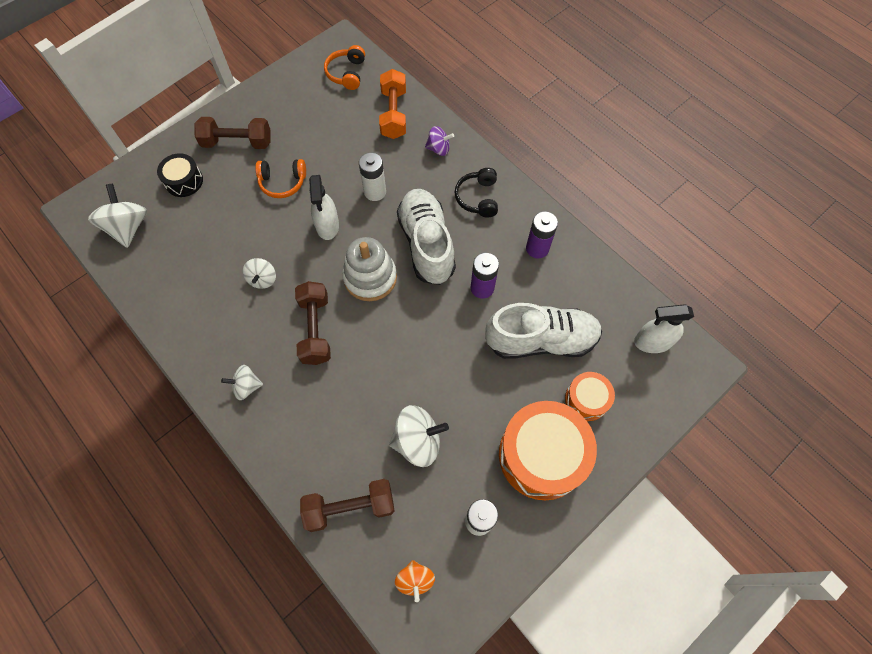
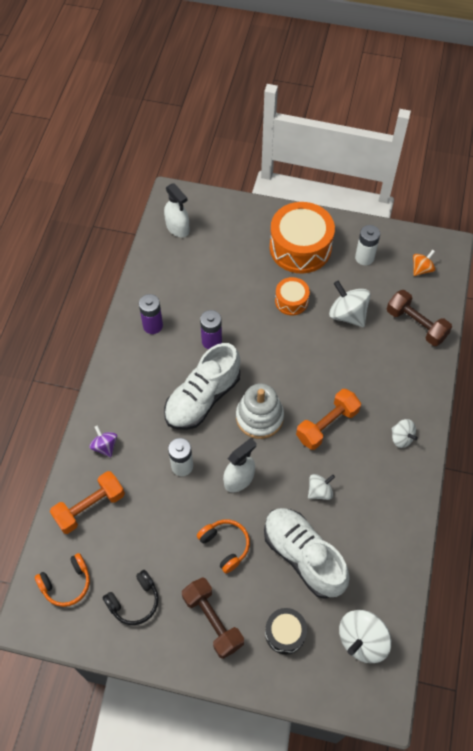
camera: 125 degrees left, 5 degrees down
(315, 329) = (327, 425): brown dumbbell -> orange dumbbell
(478, 198) = (135, 389): black headphones -> black headphones (134, 601)
(541, 340) = (224, 286): white shoe -> white shoe (303, 556)
(586, 399) = (246, 243): orange drum -> orange drum (291, 301)

